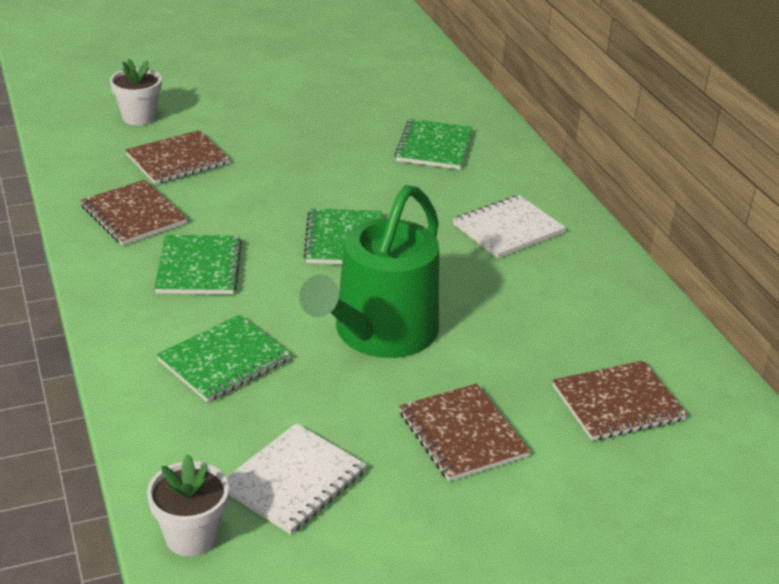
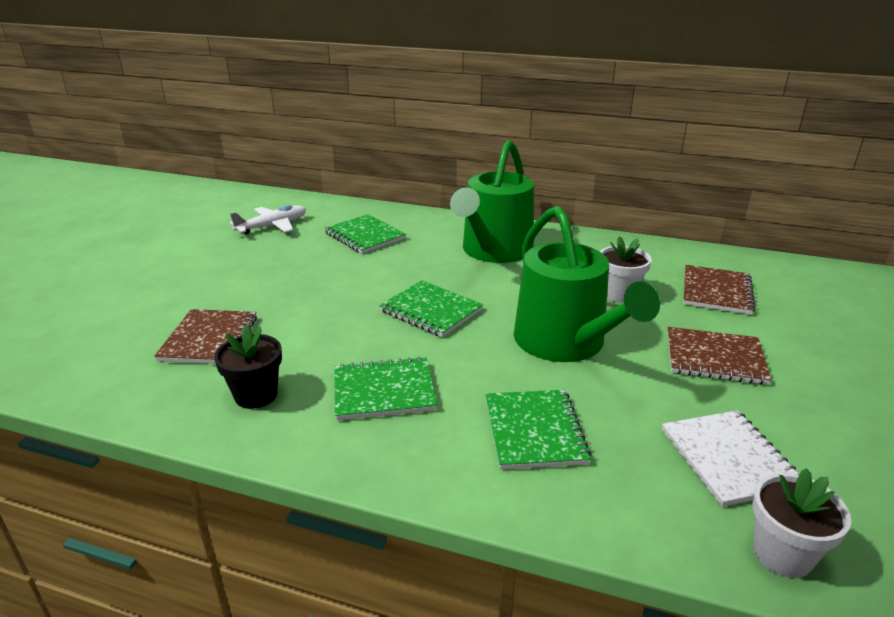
camera: 50 degrees left, 5 degrees down
(133, 215) = (256, 395): brown notebook -> black flower pot
(139, 117) = (109, 332): white flower pot -> white flower pot (619, 294)
(199, 267) = (384, 391): green notebook -> green notebook turned 45 degrees counterclockwise
(383, 94) = (272, 226): none -> white plane
(508, 229) = (494, 251): white notebook -> green watering can

